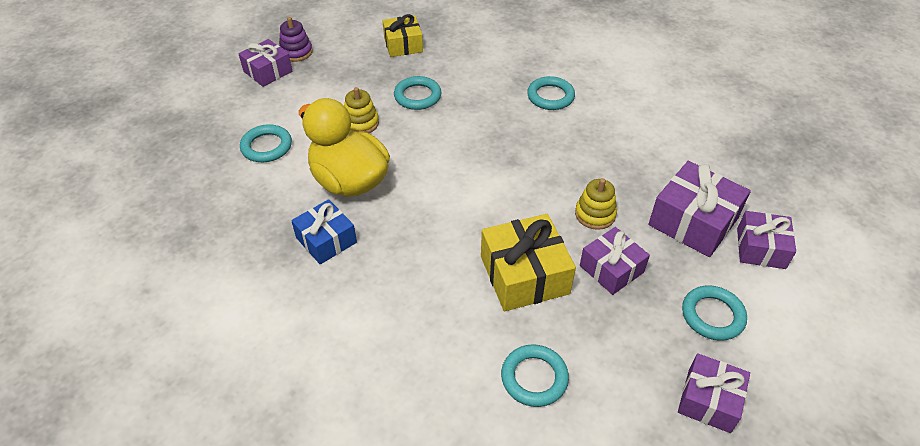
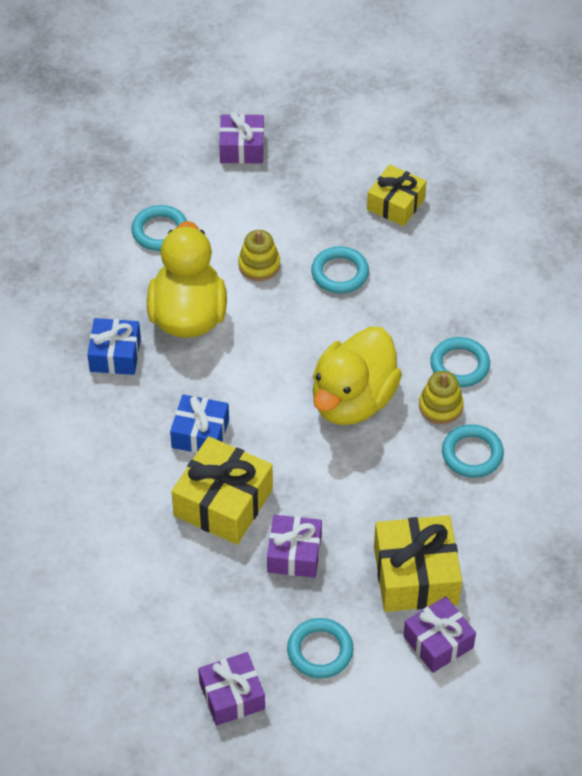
camera: 45 degrees right, 5 degrees up
(296, 52) = (289, 142): purple stacking toy -> none
(451, 244) = (200, 433): none -> blue gift
(519, 155) = (353, 400): none -> yellow duck
(534, 378) = (135, 577): turquoise ring -> turquoise ring (472, 454)
(595, 214) = (343, 502): yellow stacking toy -> yellow stacking toy (440, 406)
(693, 221) = (415, 575): purple gift -> yellow gift

